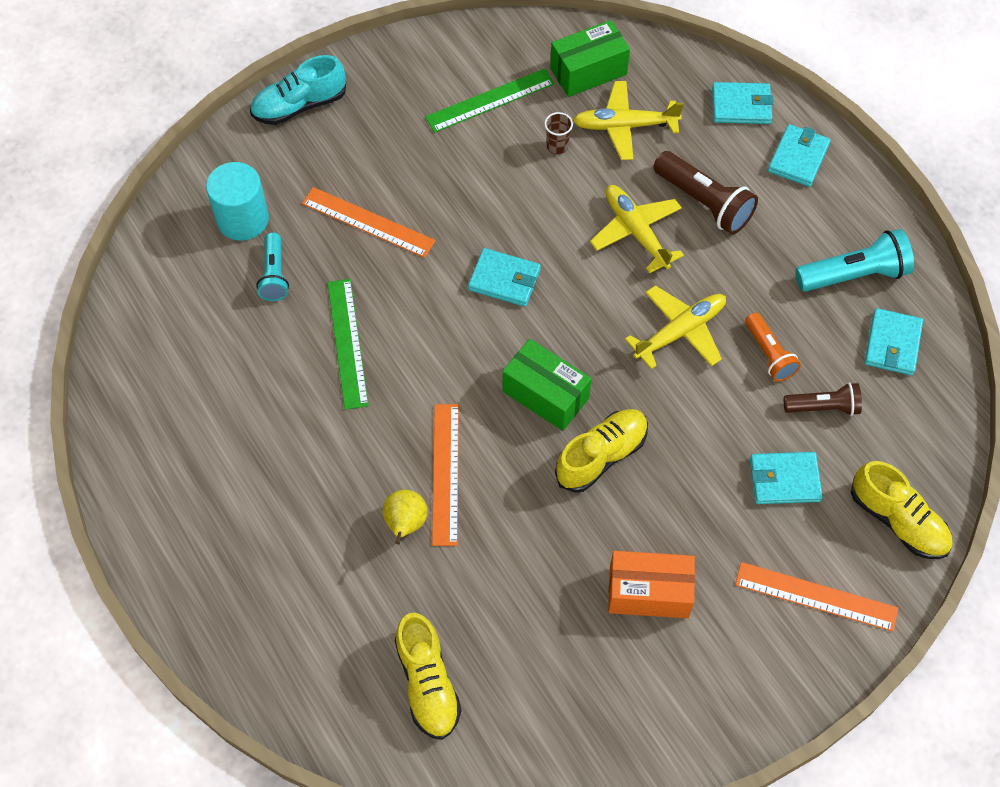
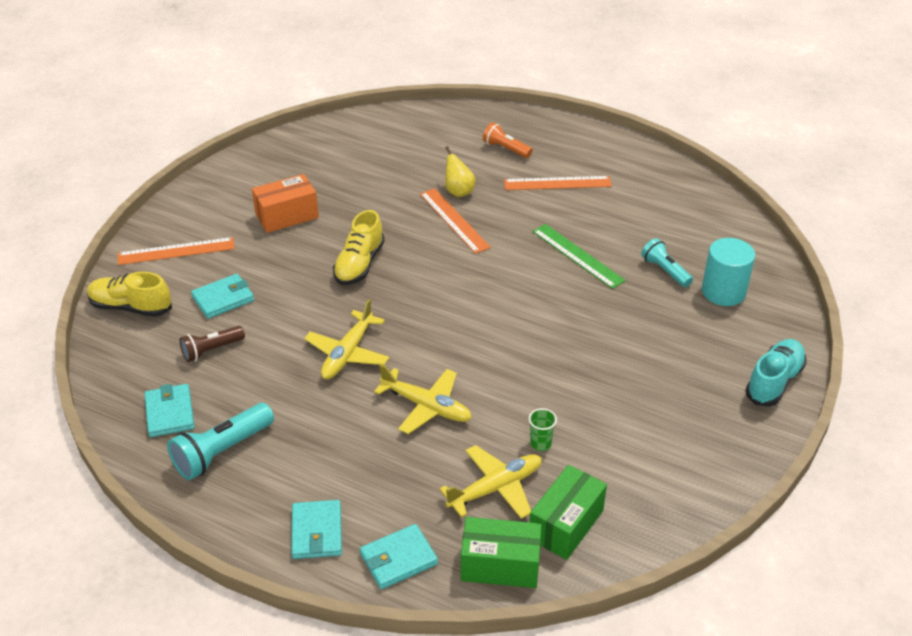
camera: 150 degrees right, 20 degrees down
(368, 222) = (636, 327): orange ruler -> orange ruler (557, 183)
(427, 683) = (391, 142): yellow shoe -> none
(490, 100) = (629, 456): green ruler -> none
(504, 280) = (504, 332): turquoise wallet -> none
(545, 395) = (421, 280): green box -> green box (500, 565)
(557, 146) = (540, 444): brown cup -> green cup
(704, 202) = (383, 454): brown flashlight -> none
(769, 354) = (269, 366): orange flashlight -> orange flashlight (506, 149)

